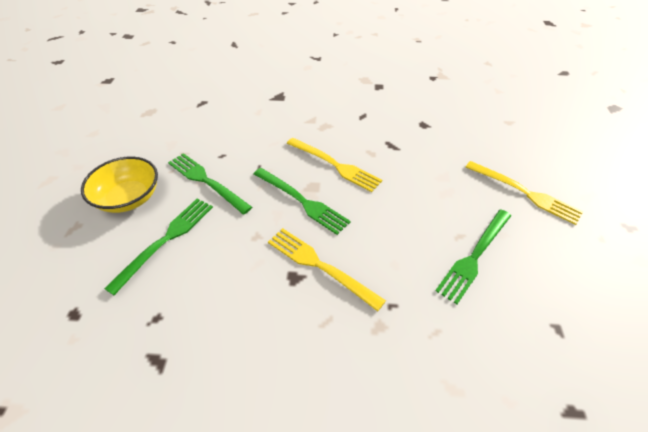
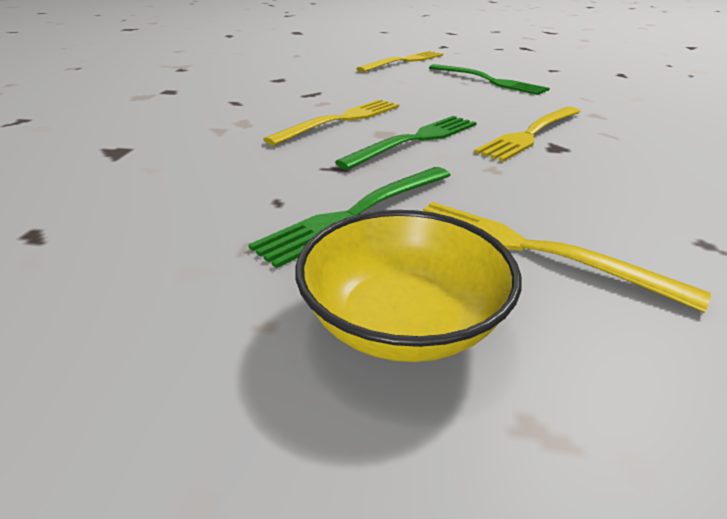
camera: 85 degrees left, 15 degrees down
(166, 240) = (529, 249): green fork -> yellow fork

